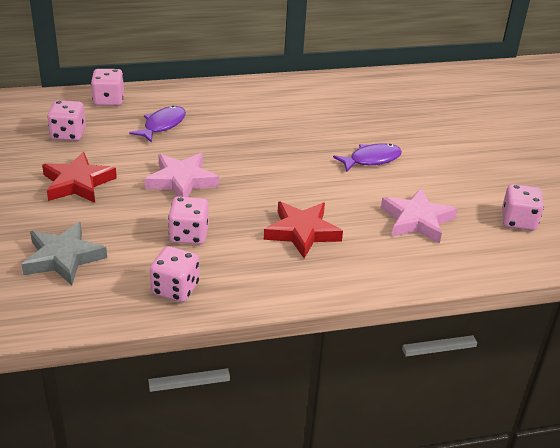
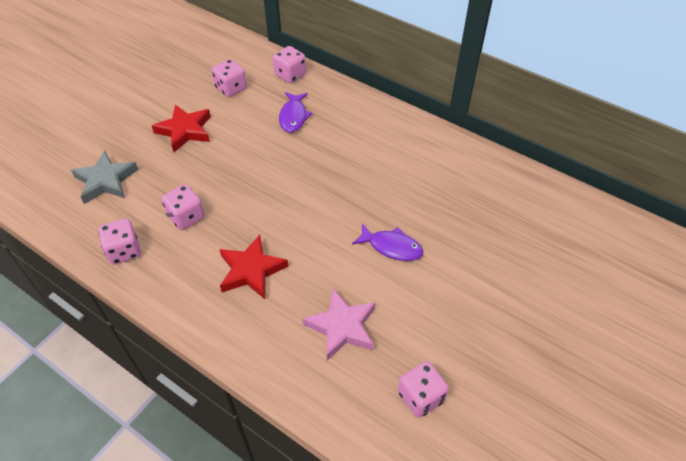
camera: 50 degrees right, 15 degrees up
(162, 125) = (293, 117): purple fish -> purple fish turned 105 degrees clockwise
(181, 181) = (241, 171): pink star -> none

